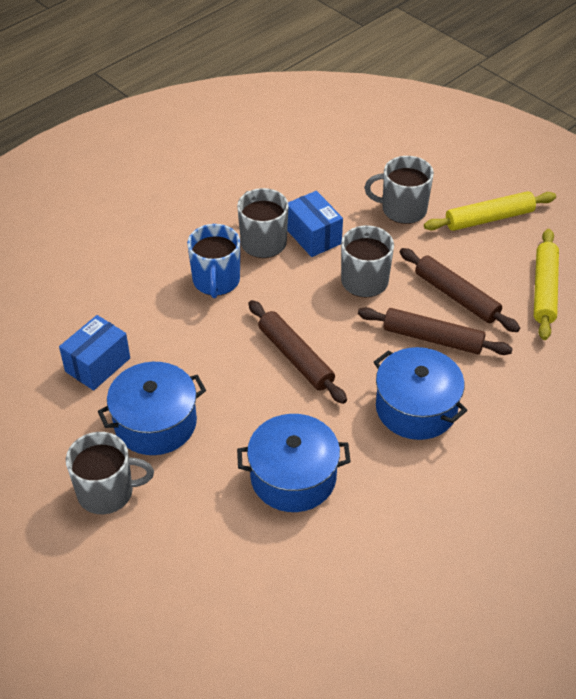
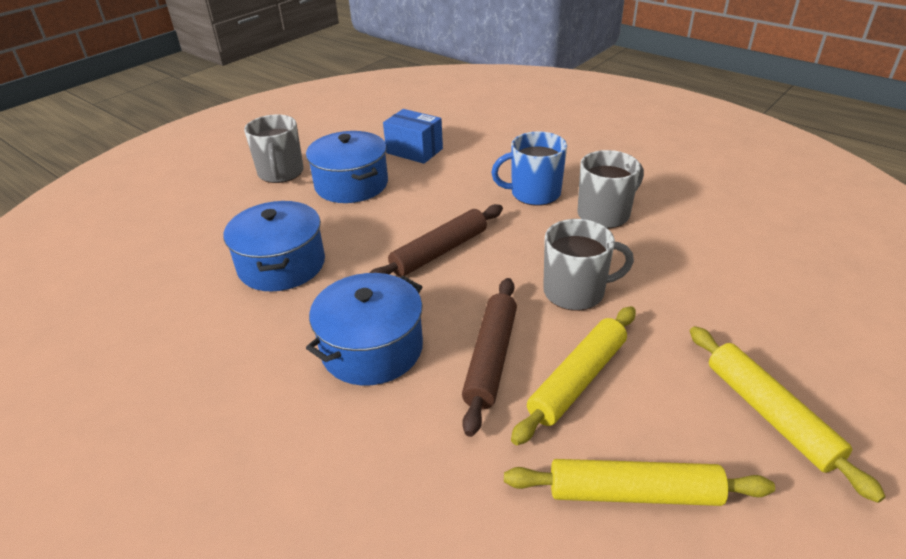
camera: 85 degrees right, 10 degrees down
(313, 236) = (632, 247): blue box -> none
(402, 209) = (728, 317): grey mug -> none
(456, 296) = (577, 380): brown rolling pin -> yellow rolling pin

